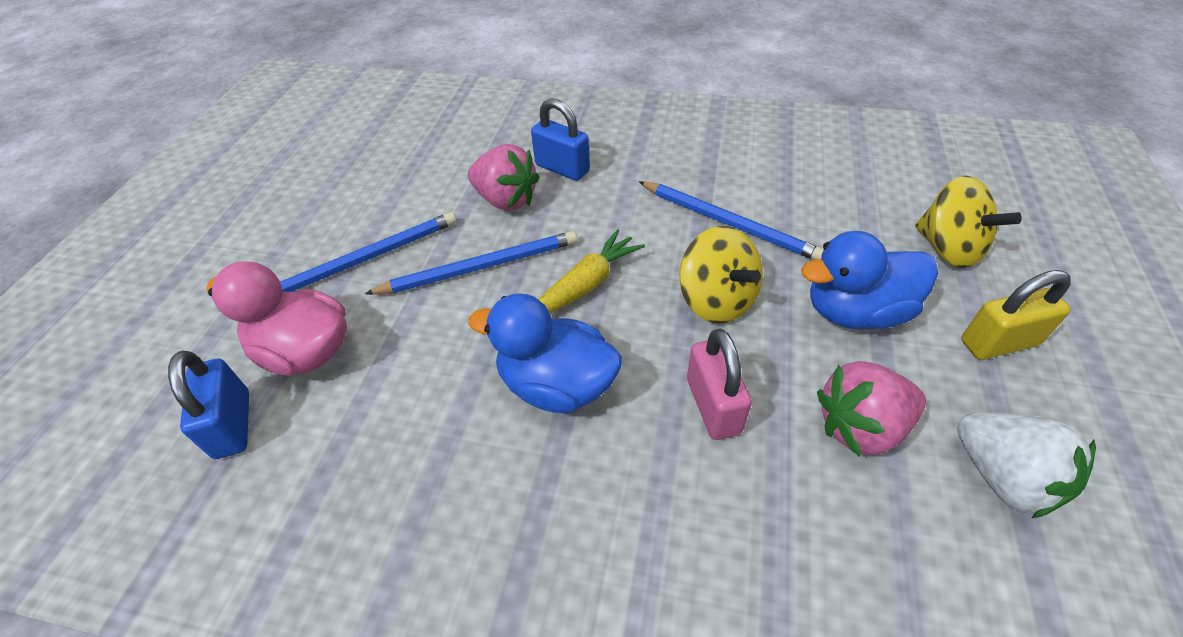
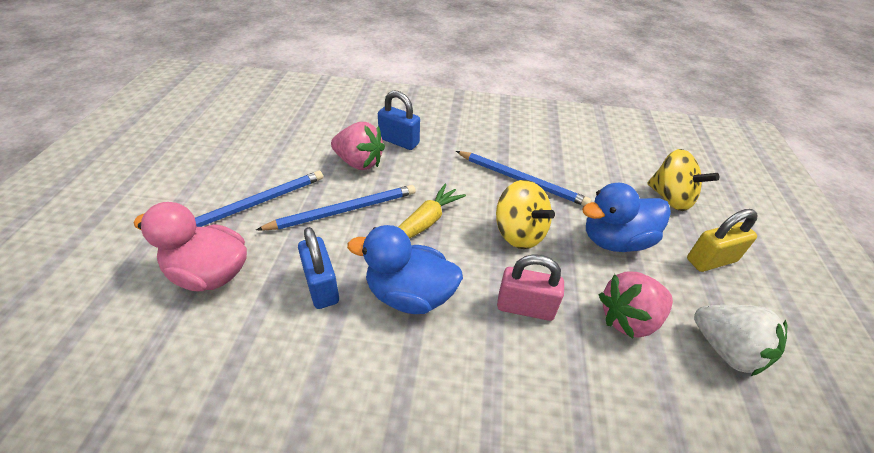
camera: 10 degrees left, 5 degrees down
(233, 424) = (152, 331): blue padlock -> blue padlock (321, 286)
(713, 406) = (525, 307): pink padlock -> pink padlock turned 60 degrees counterclockwise

